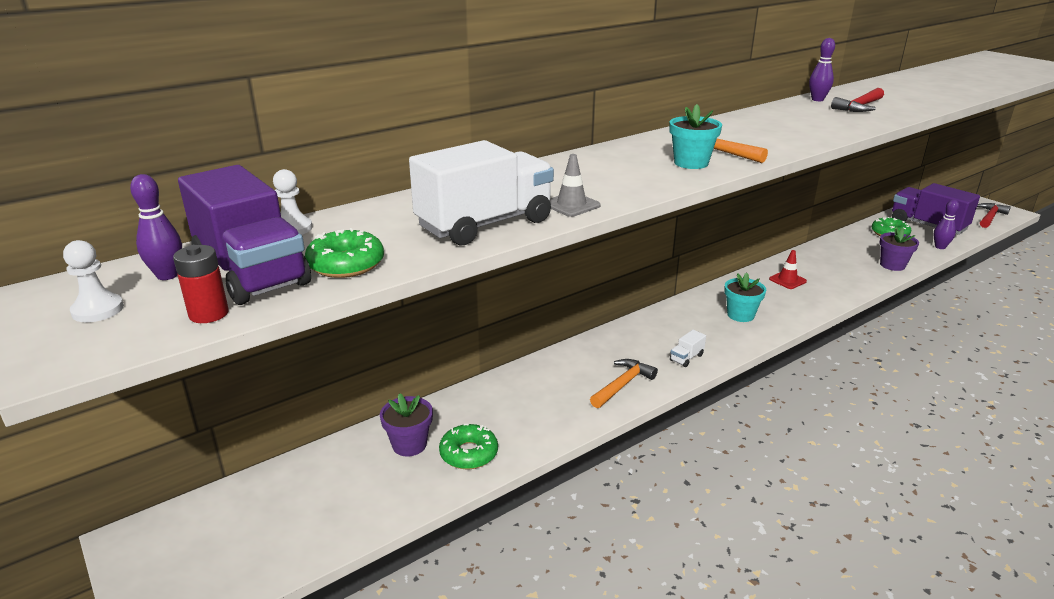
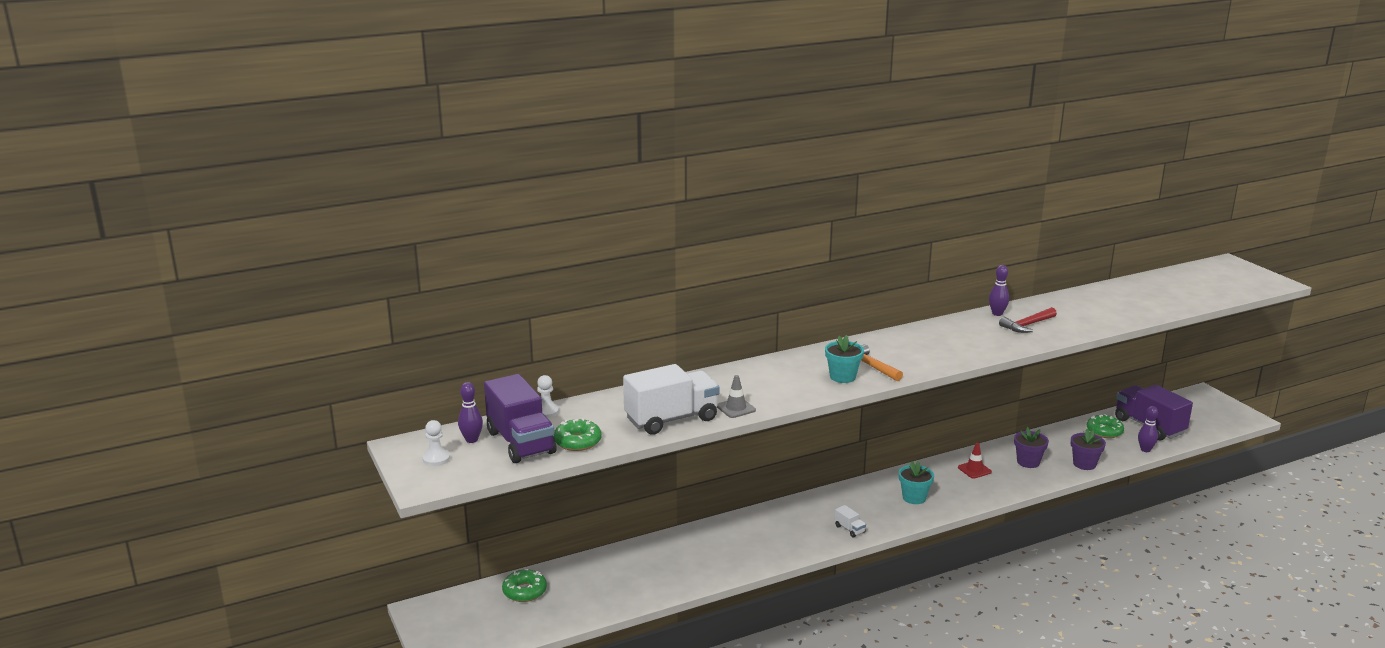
camera: 10 degrees right, 5 degrees down
(209, 314) = (497, 467): red battery -> none
(409, 445) = (612, 571): purple flower pot -> purple flower pot (1028, 462)
(469, 453) = (655, 582): green donut -> green donut (524, 591)
(622, 385) = (788, 545): orange hammer -> none
(686, 358) = (849, 529): white truck -> white truck turned 90 degrees counterclockwise
(990, 217) = (1222, 422): red hammer -> none

